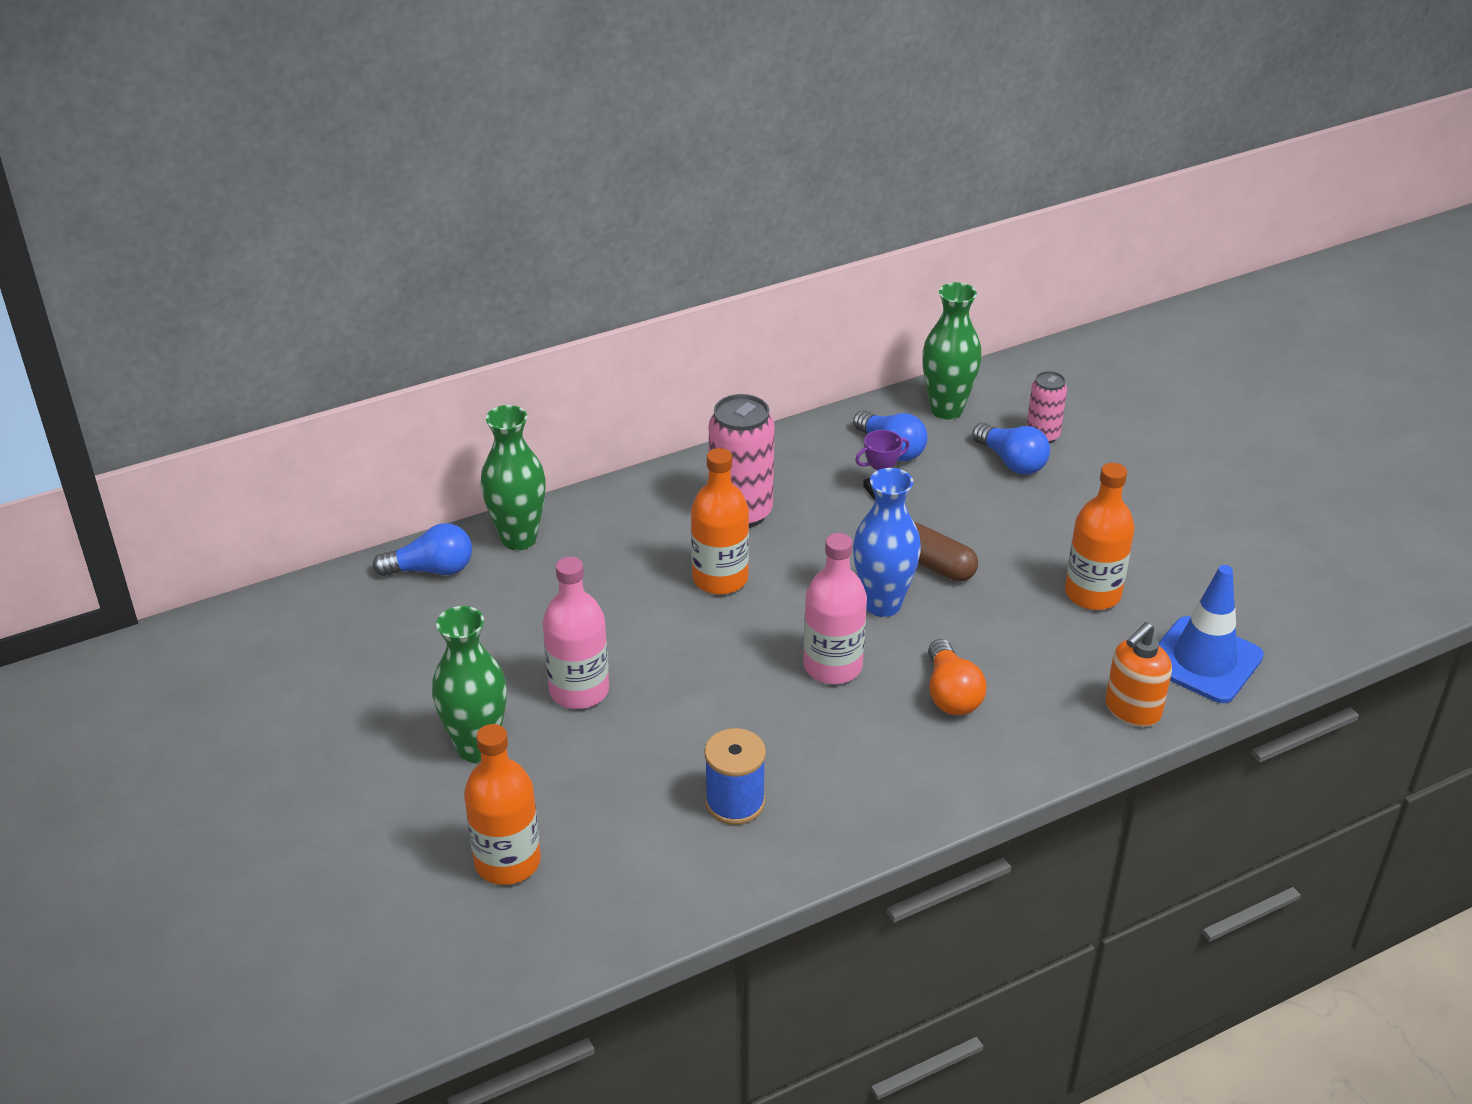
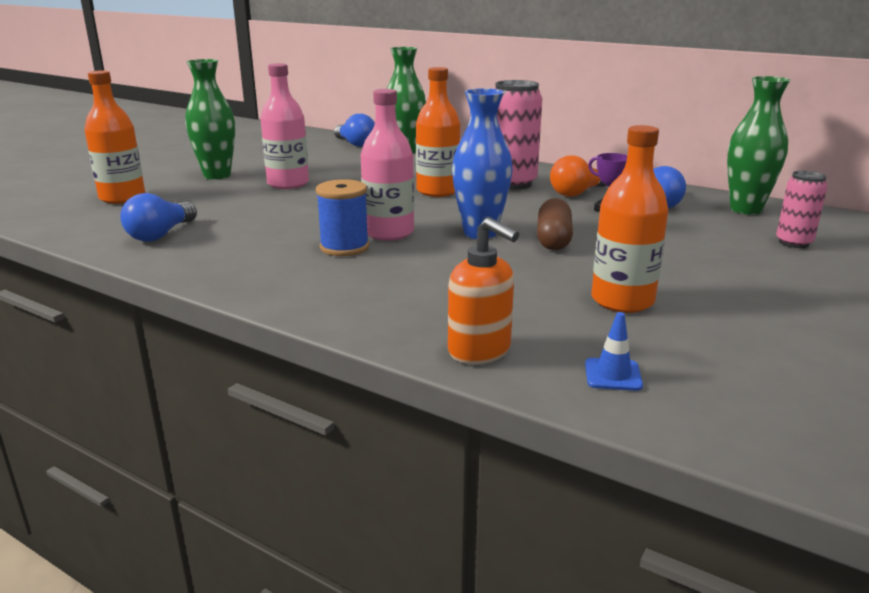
camera: 60 degrees right, 15 degrees down
(735, 802) = (214, 234): blue spool -> blue spool (344, 247)
(951, 694) = (405, 273): orange light bulb -> orange light bulb (577, 193)
(1012, 462) = (734, 239): blue light bulb -> blue light bulb (161, 235)
(1132, 710) = (480, 351): orange soap dispenser -> orange soap dispenser turned 150 degrees counterclockwise
(1204, 660) = (613, 375): blue traffic cone -> blue traffic cone, size x0.44

